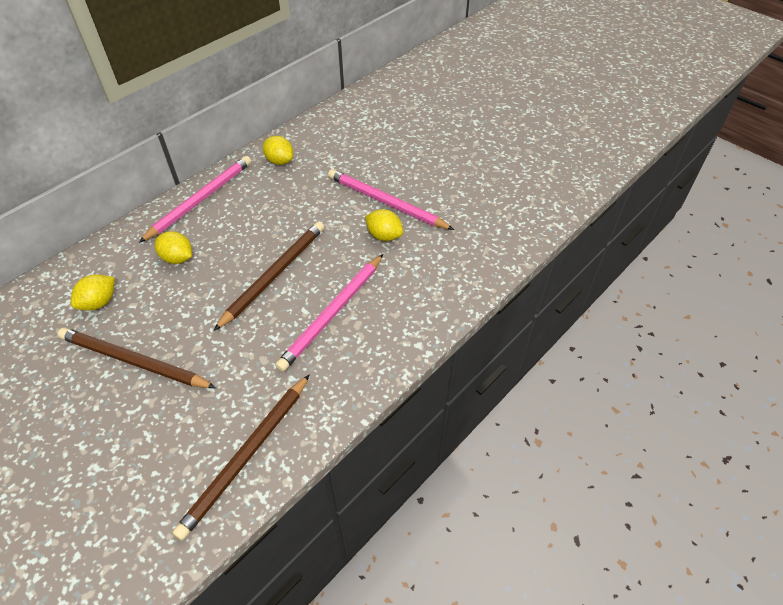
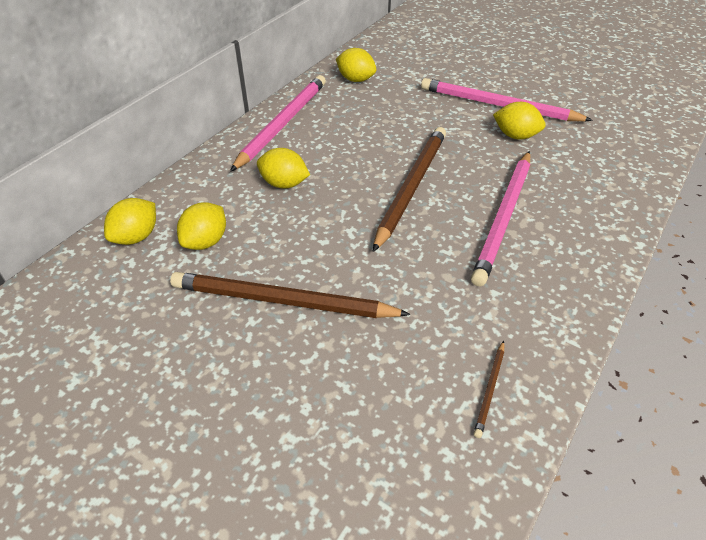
camera: 10 degrees left, 5 degrees down
(51, 291) = (136, 237): none -> yellow lemon
(247, 456) = (490, 390): brown pencil -> brown pencil, size x0.43

